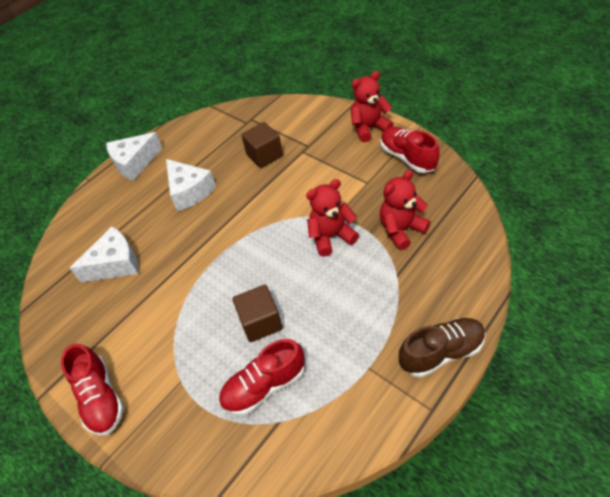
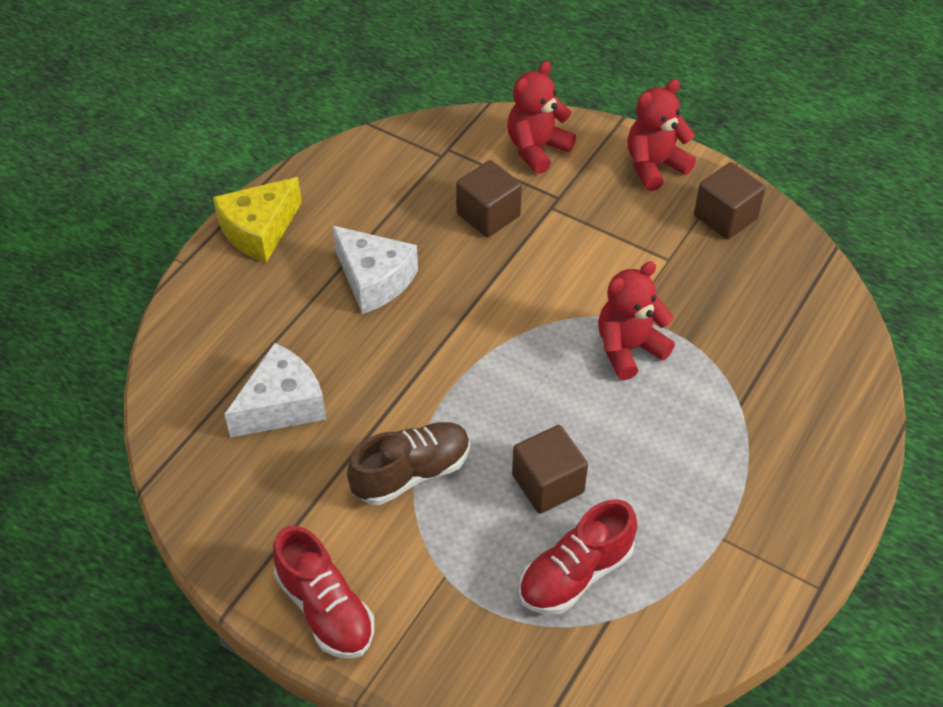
camera: 15 degrees left, 0 degrees up
(134, 163) = (259, 230): white cheese -> yellow cheese
(401, 230) = (735, 334): red teddy bear -> red teddy bear (537, 149)
(407, 158) = (725, 217): red shoe -> brown cube
(441, 352) = (821, 511): brown shoe -> brown shoe (411, 473)

